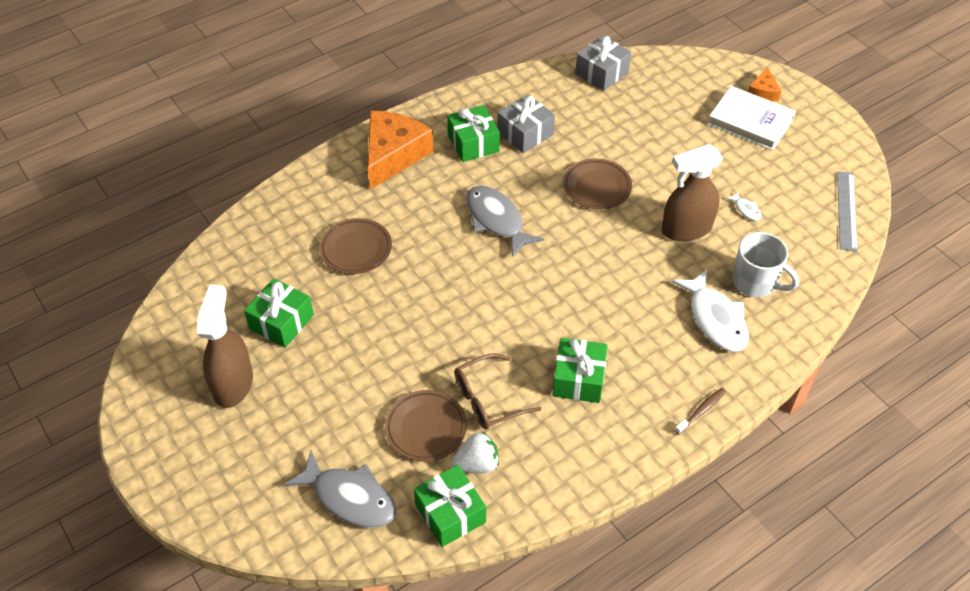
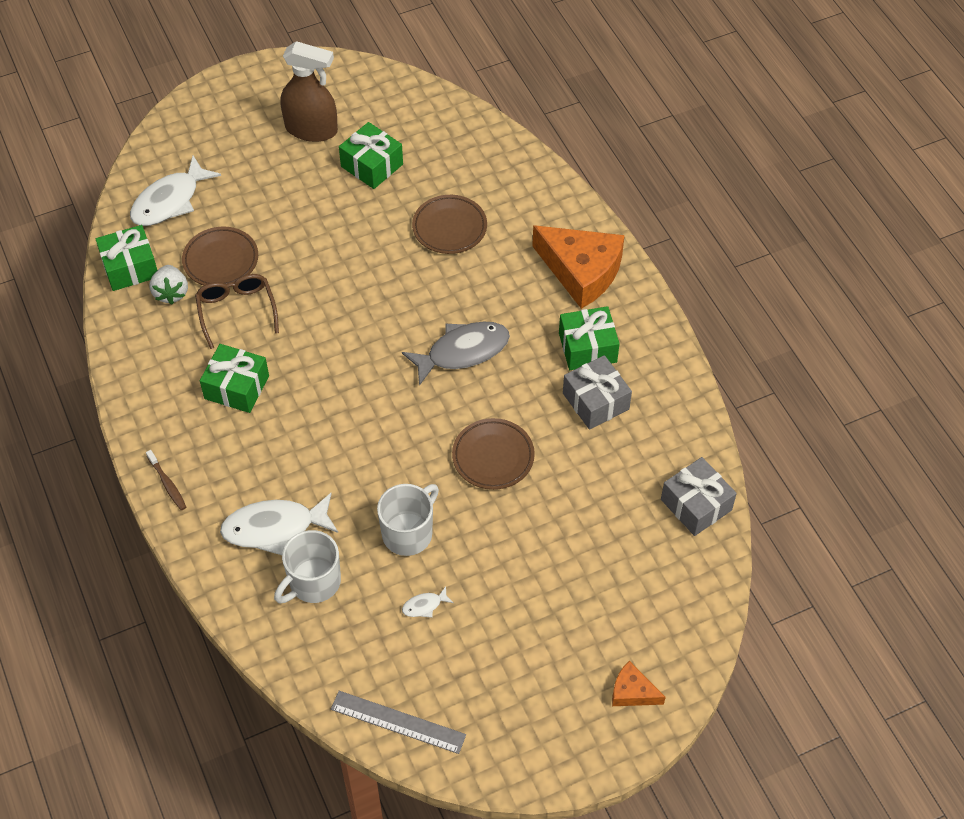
camera: 100 degrees right, 5 degrees up
(350, 498) = (170, 201): grey fish -> white fish
(686, 229) = (408, 533): brown spray bottle -> white mug
(750, 121) = (577, 658): white book -> none

